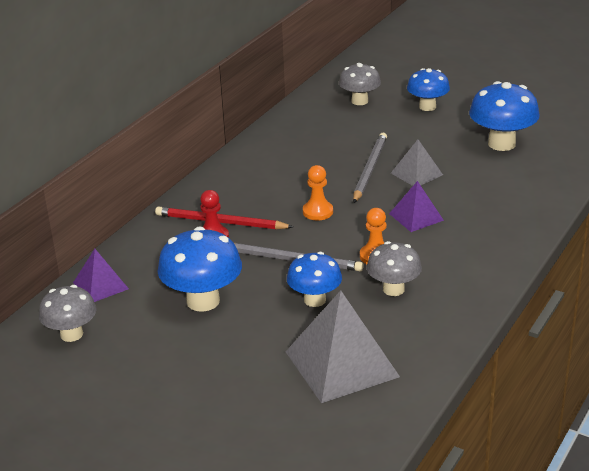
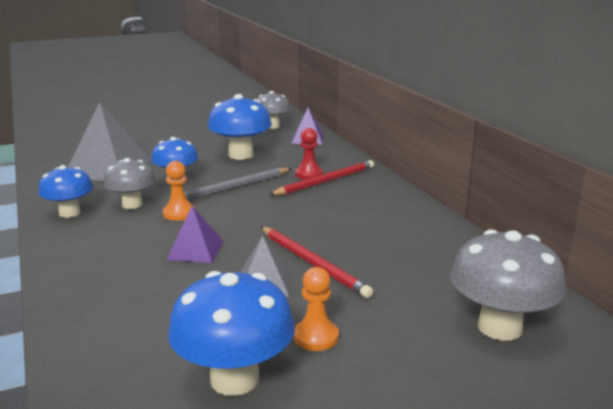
camera: 125 degrees right, 10 degrees down
(318, 212) = (279, 215): orange pawn -> orange pawn (316, 337)
(359, 101) = (499, 327): grey mushroom -> grey mushroom, size x1.52
(370, 169) = (313, 263): grey pencil -> red pencil
(427, 107) = (423, 375): blue mushroom -> blue mushroom (70, 213)

